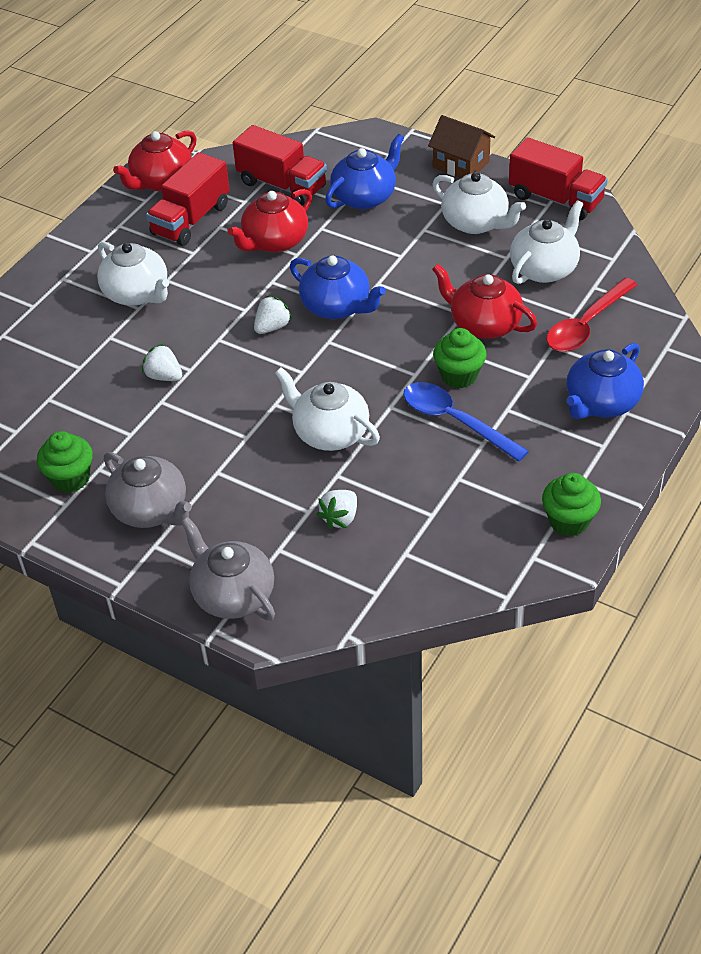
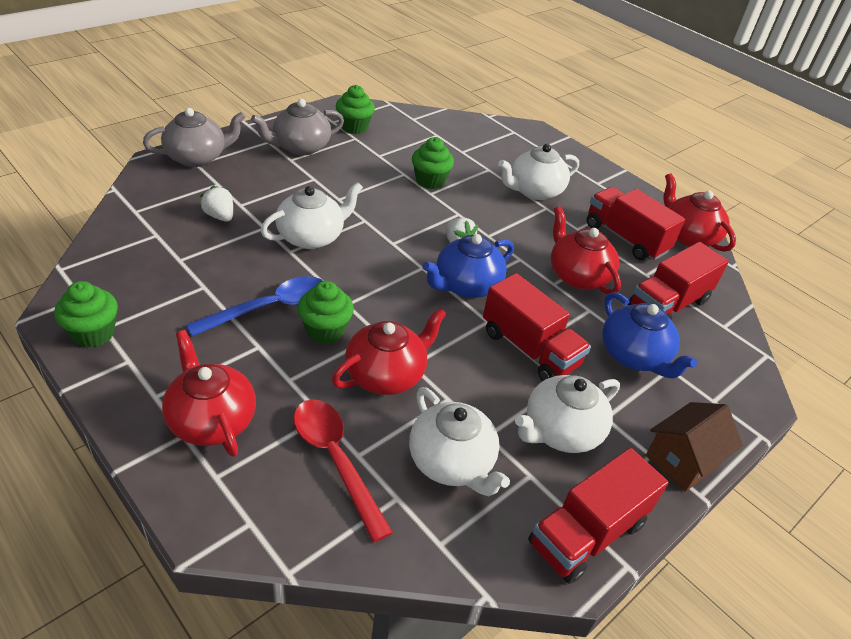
camera: 100 degrees right, 5 degrees down
(164, 376) = (430, 181): white strawberry -> green cupcake
(396, 253) = (529, 349): none -> red truck
(601, 403) = (211, 420): blue teapot -> red teapot

